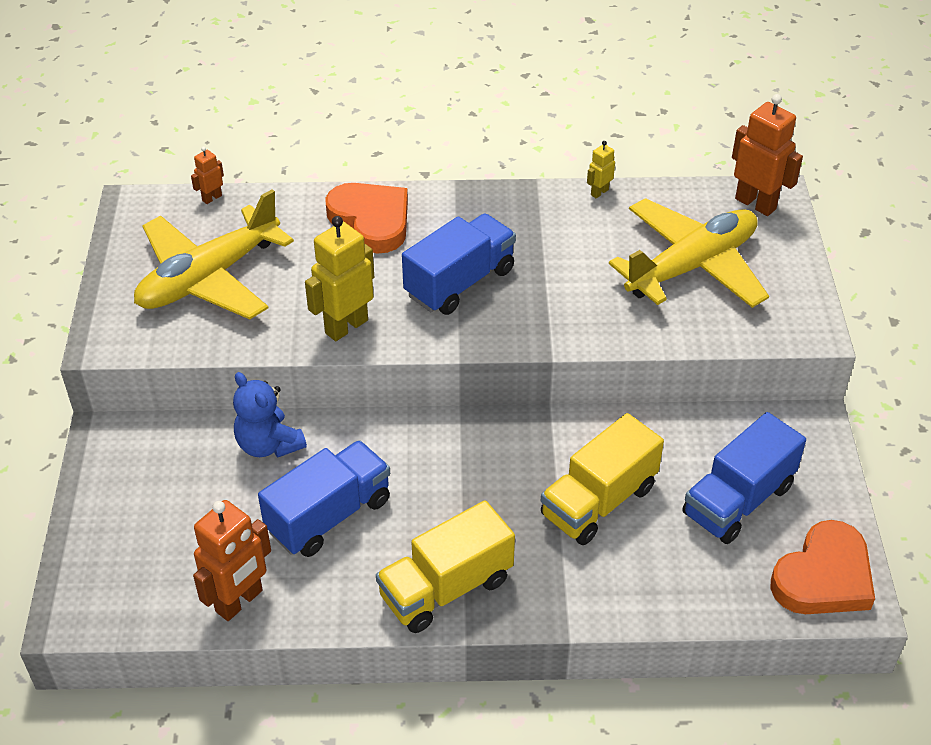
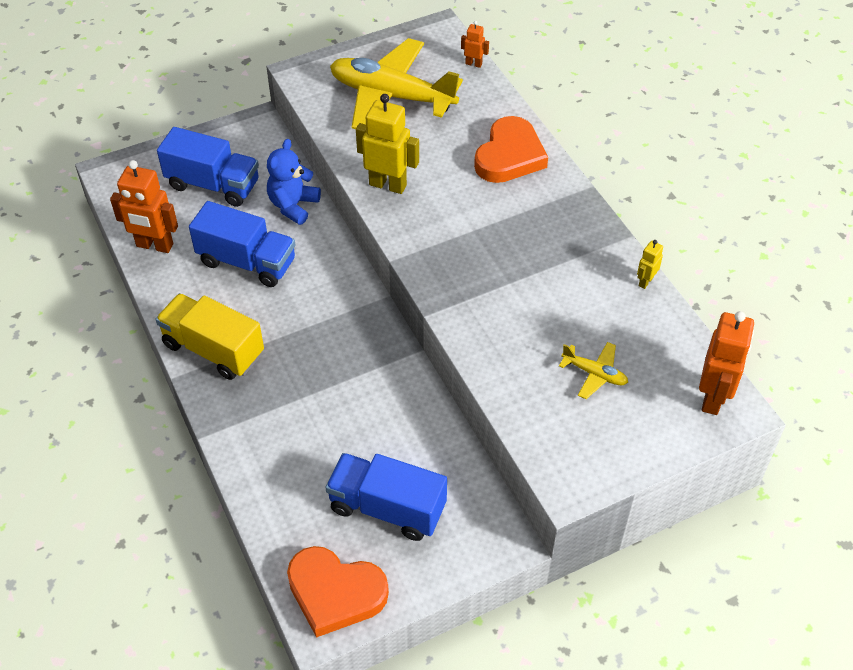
camera: 65 degrees right, 5 degrees up
(459, 282) = (475, 231): blue truck -> blue truck (213, 185)
(598, 501) = (338, 413): yellow truck -> none
(599, 192) = (645, 281): yellow robot -> yellow robot turned 75 degrees counterclockwise
(692, 266) = (594, 374): yellow plane -> yellow plane, size x0.43

